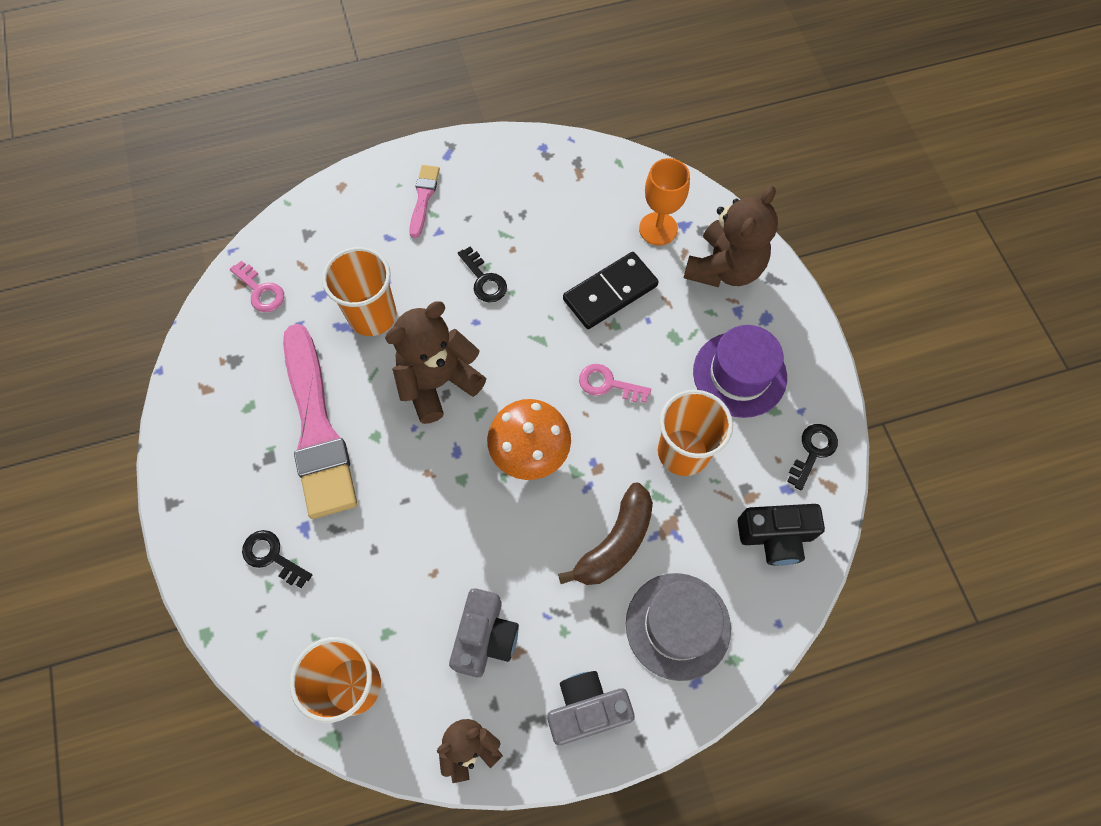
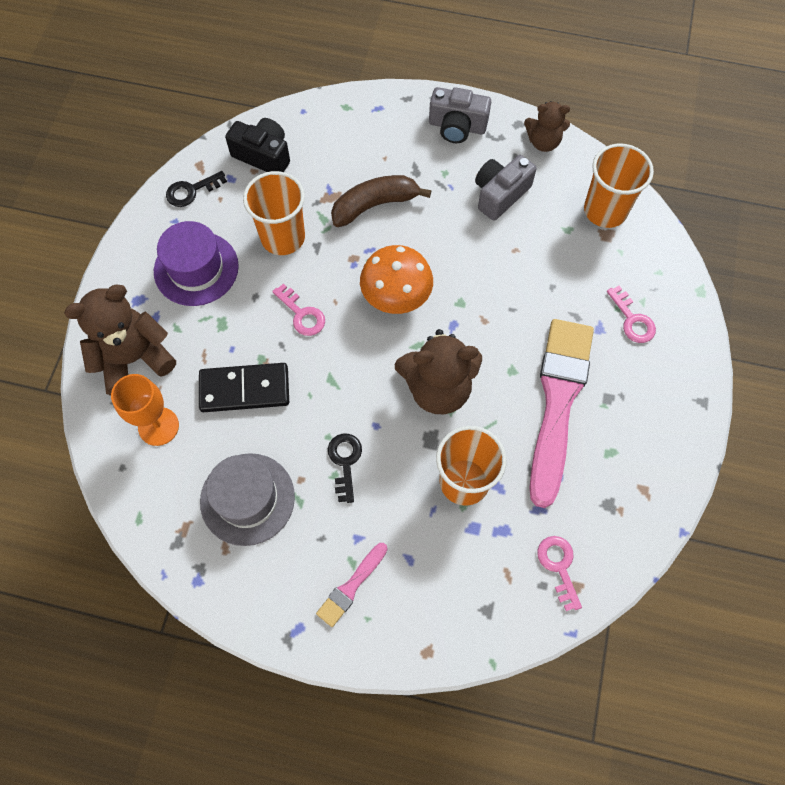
camera: 150 degrees left, 0 degrees up
(272, 556) = (632, 320): black key -> pink key
(678, 626) = (368, 140): grey hat -> grey hat (247, 499)

